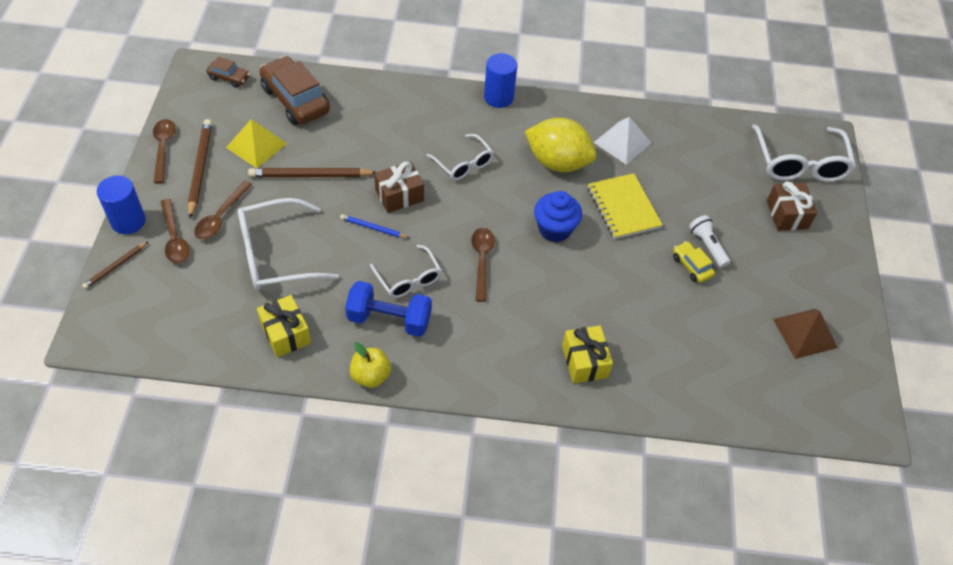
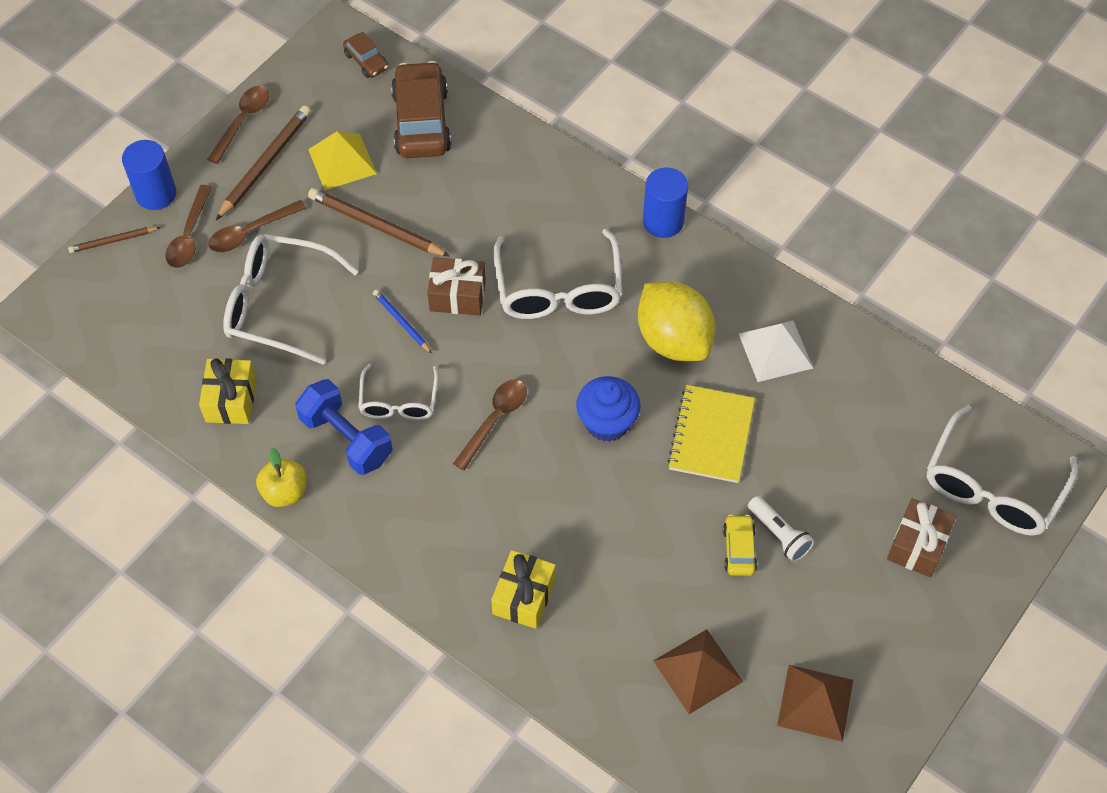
camera: 35 degrees right, 5 degrees up
(463, 164) = (558, 290): white glasses -> white glasses, size x1.67
(707, 246) = (779, 534): white flashlight -> white flashlight turned 135 degrees clockwise
(724, 351) = (698, 671): none -> brown pyramid

